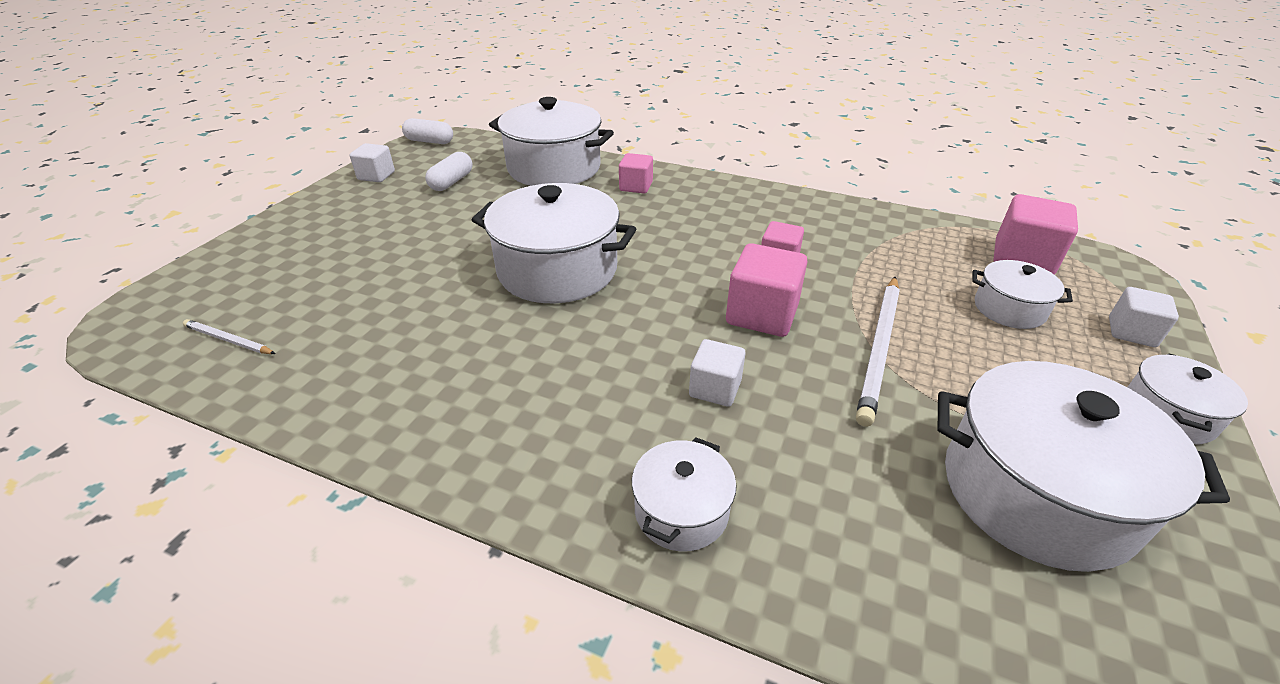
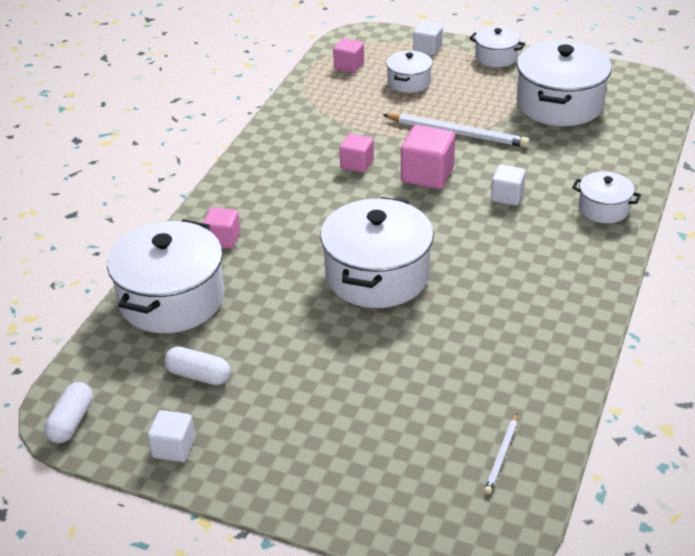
camera: 90 degrees left, 0 degrees up
(1022, 259) = (349, 66): pink cube -> pink cube, size x0.62

